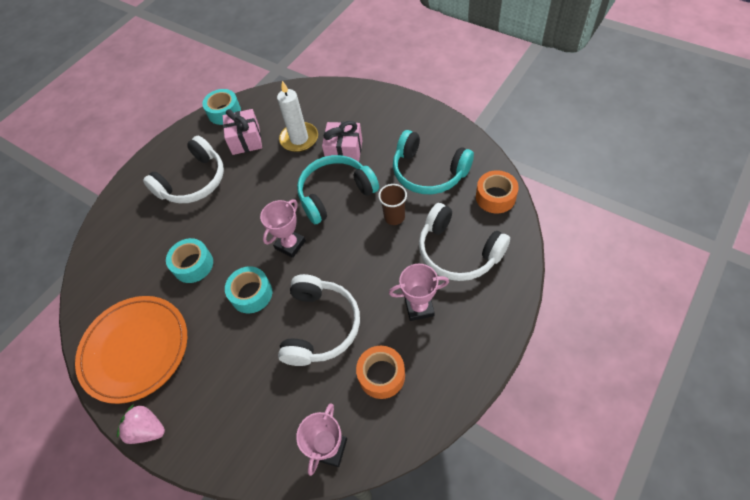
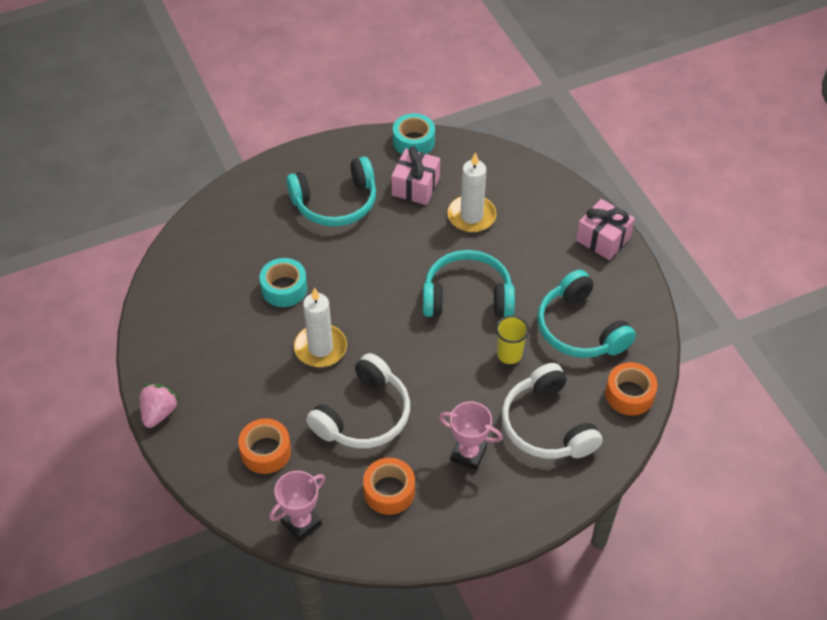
camera: 25 degrees right, 5 degrees down
(135, 349) = (187, 337): orange plate -> none
(147, 429) = (159, 413): pink strawberry -> pink strawberry turned 60 degrees clockwise
(193, 181) = (335, 203): white headphones -> turquoise headphones
(251, 294) = (320, 348): turquoise tape -> white candle
(260, 405) = (266, 451): none -> orange tape
(290, 245) = (388, 322): pink trophy -> none
(344, 151) = (508, 256): pink gift -> pink gift (603, 239)
(394, 217) = (509, 354): brown cup -> yellow cup

